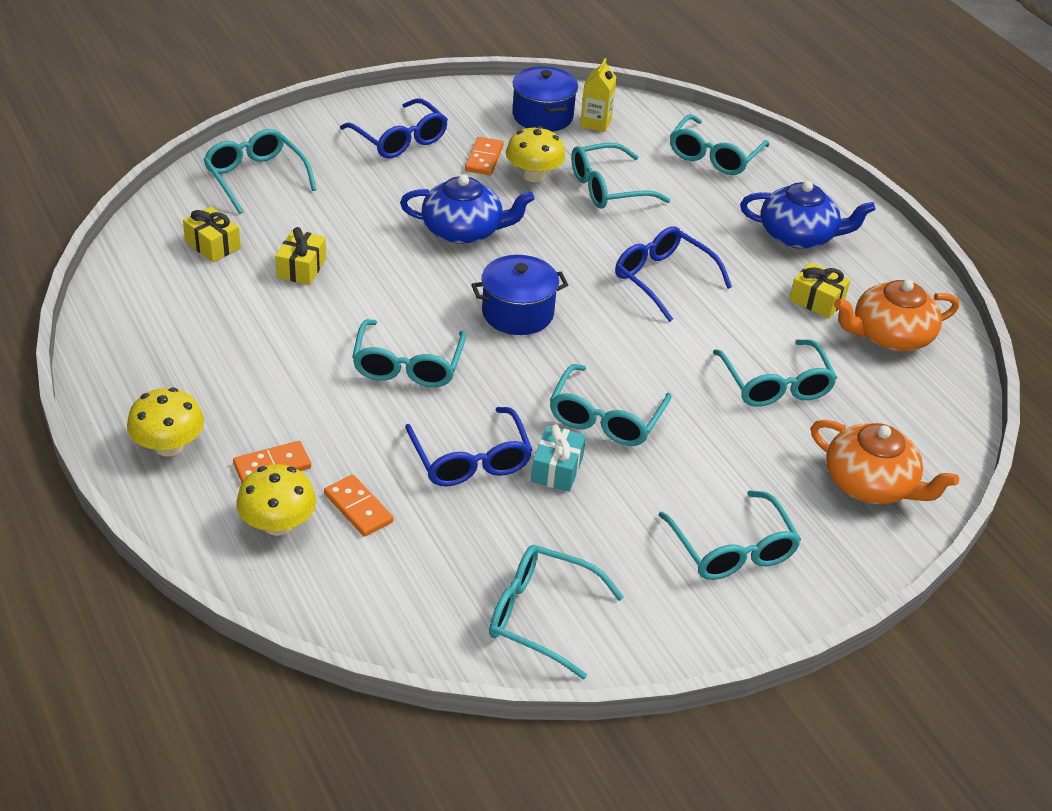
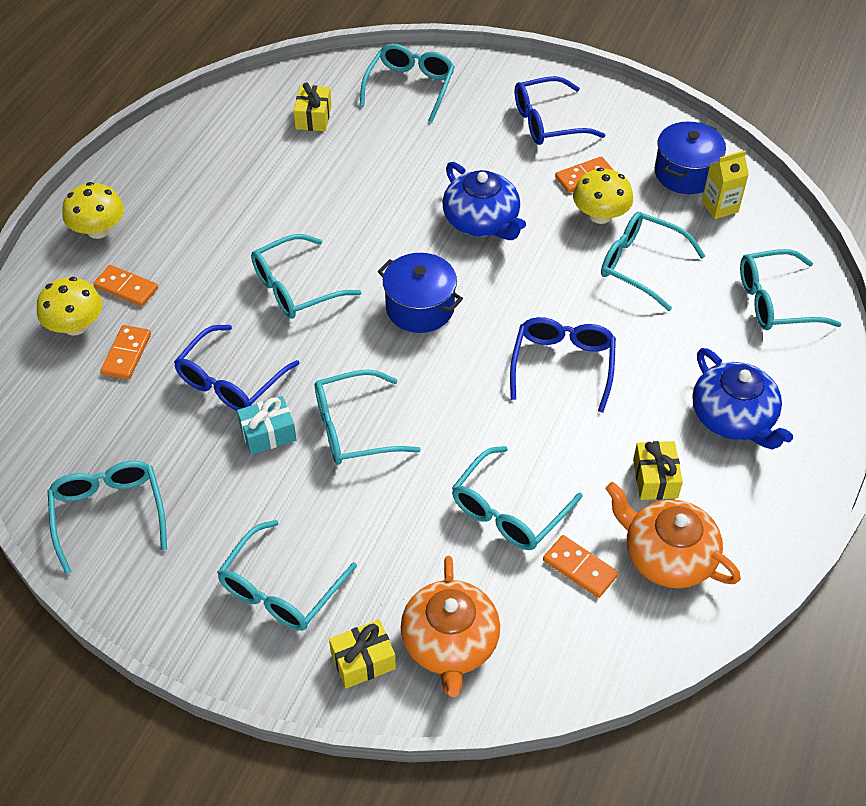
camera: 55 degrees right, 10 degrees up
(301, 268) = (339, 171): yellow gift -> yellow gift (363, 661)
(399, 139) = (547, 122): blue glasses -> blue glasses turned 60 degrees clockwise
(862, 381) = (580, 568): none -> orange domino

